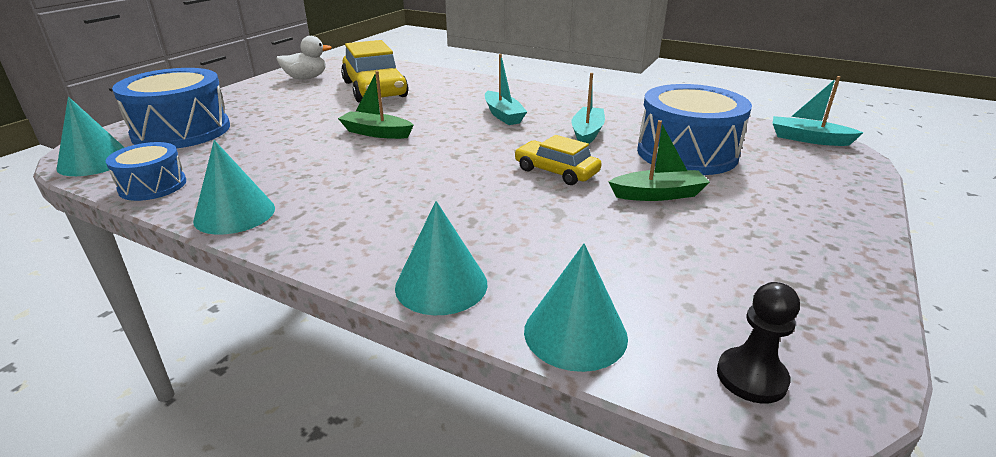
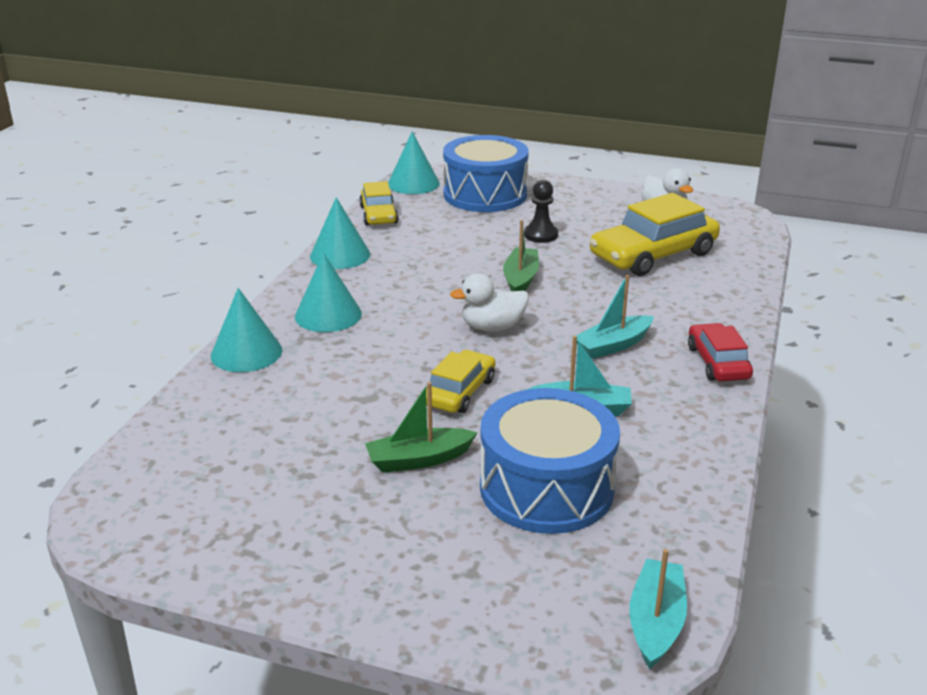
camera: 80 degrees right, 0 degrees up
(153, 186) = (378, 215): blue drum -> yellow car
(454, 150) = (492, 327): none -> white duck
(536, 92) = (718, 362): none -> red car
(575, 333) = (186, 413): turquoise cone -> turquoise cone (328, 315)
(658, 194) = (419, 459): green boat -> green boat turned 90 degrees clockwise
(751, 377) = (129, 491): black pawn -> black pawn (541, 235)

